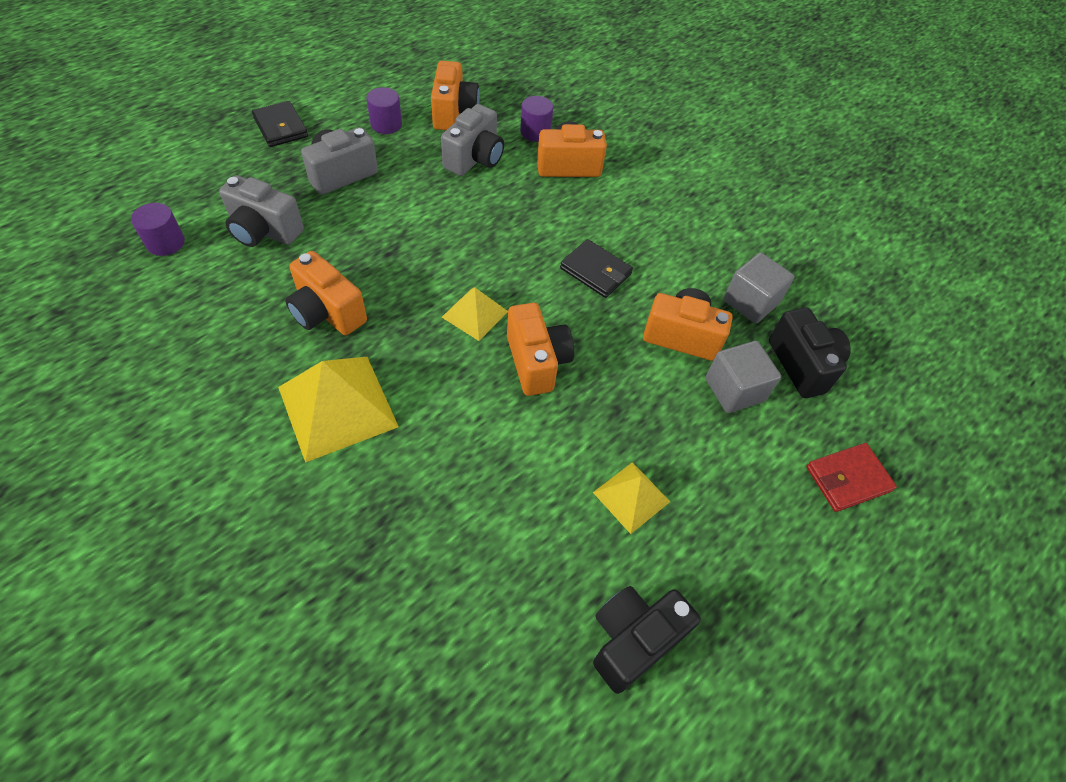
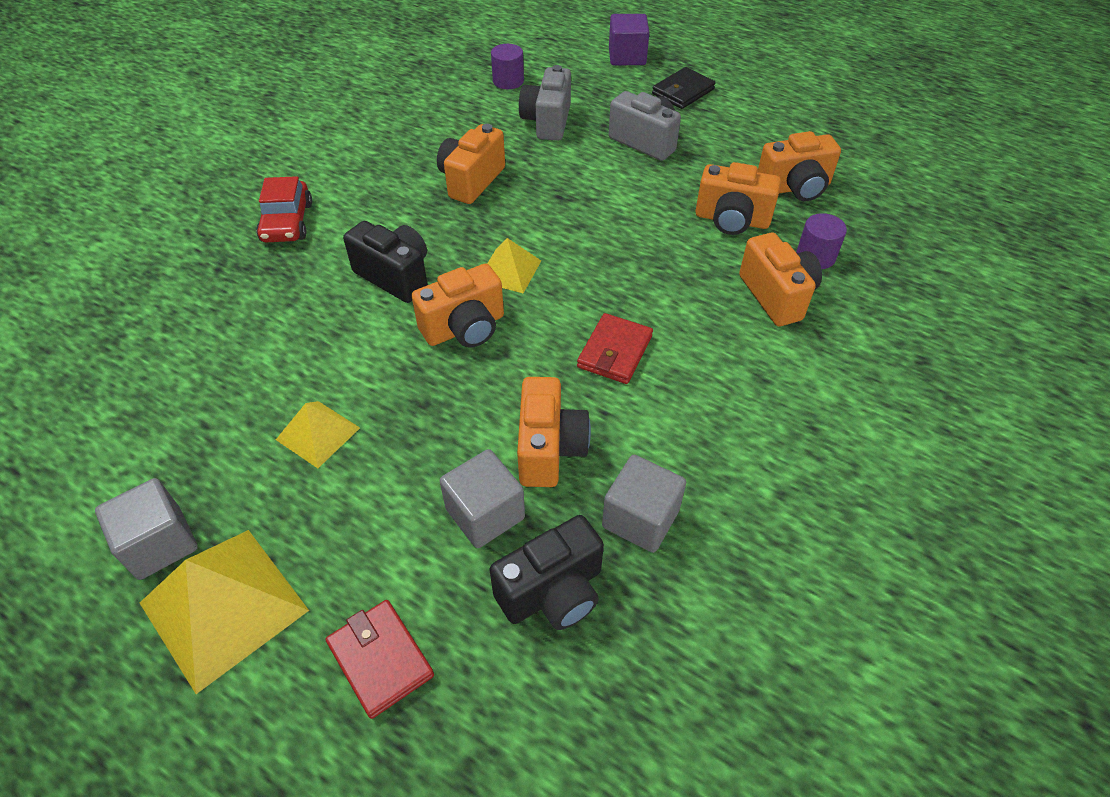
camera: 80 degrees right, 5 degrees down
(192, 144) = (627, 57): none -> purple cube
(308, 494) = (287, 222): none -> red car
(338, 406) = (374, 214): yellow pyramid -> yellow pyramid (224, 607)
(386, 124) = (737, 148): purple cylinder -> none
(474, 159) = (732, 220): grey camera -> orange camera
(595, 271) = (615, 352): black wallet -> red wallet
(633, 640) = (164, 459): black camera -> black camera (395, 276)
(731, 644) = (160, 543): none -> grey cube

